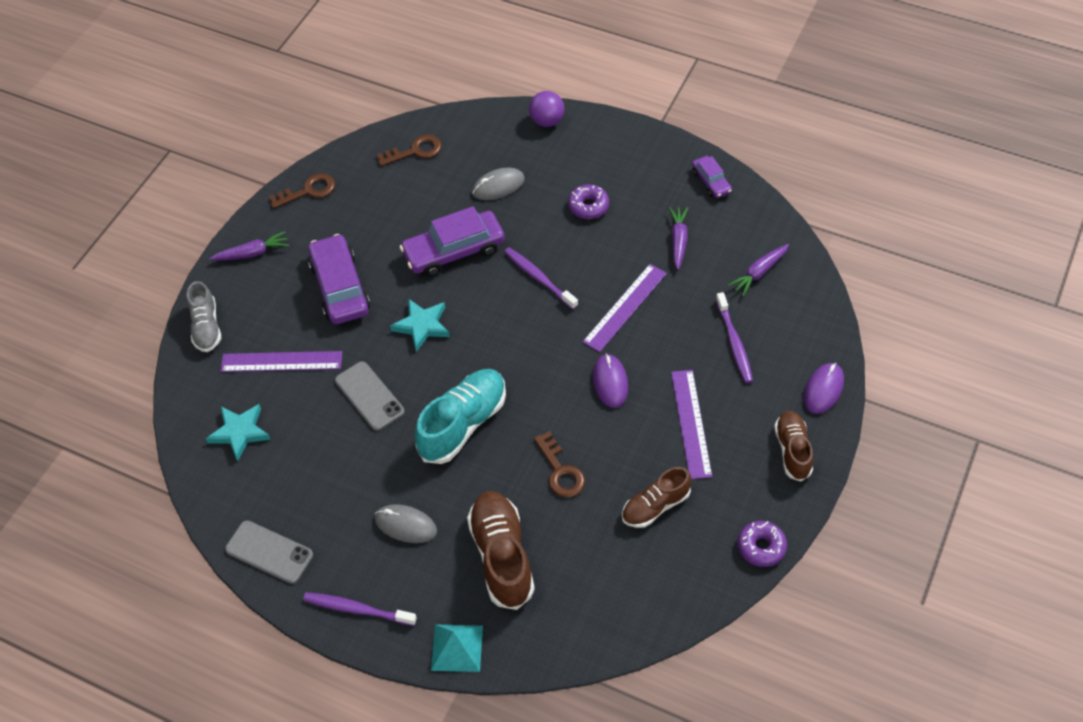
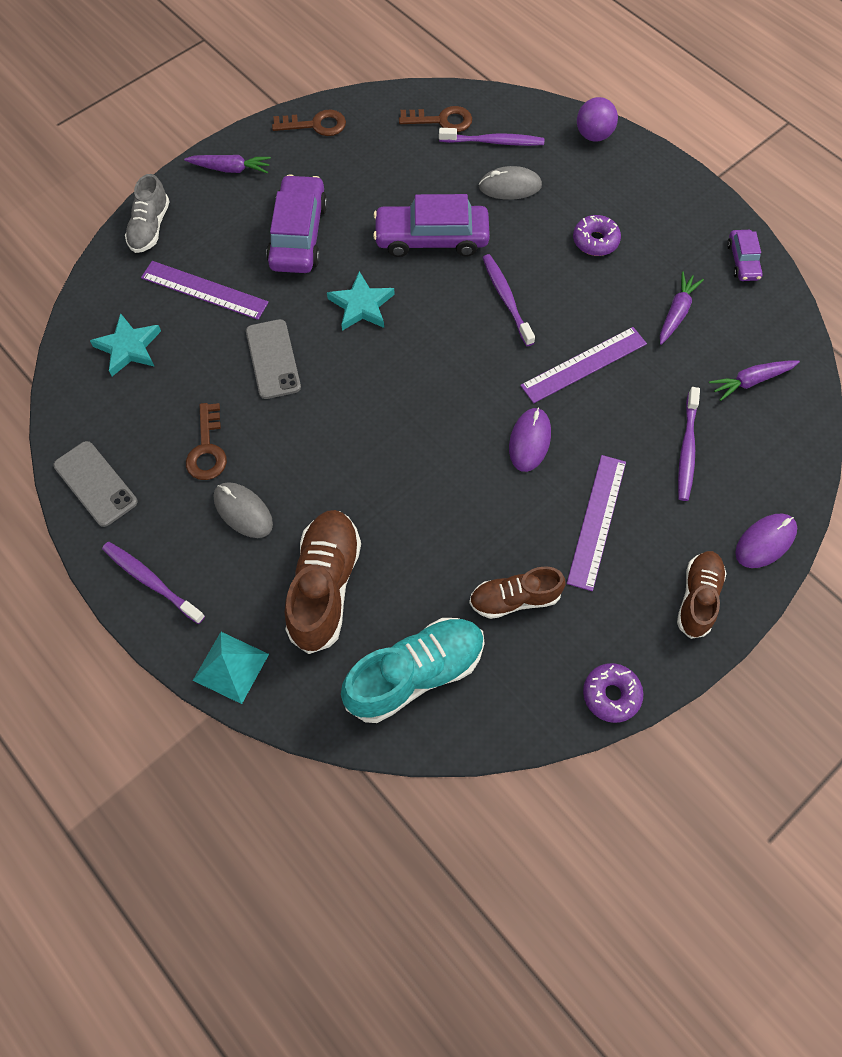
camera: 20 degrees right, 10 degrees up
(463, 424) = (353, 426): turquoise shoe -> turquoise shoe (415, 674)
(467, 154) = (493, 142): none -> purple toothbrush
(560, 471) = (430, 517): brown key -> brown key (207, 448)

